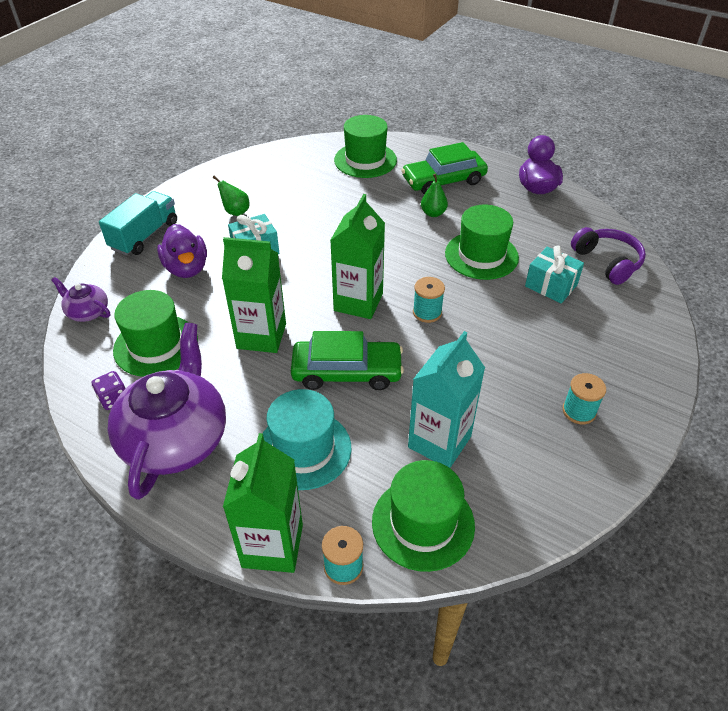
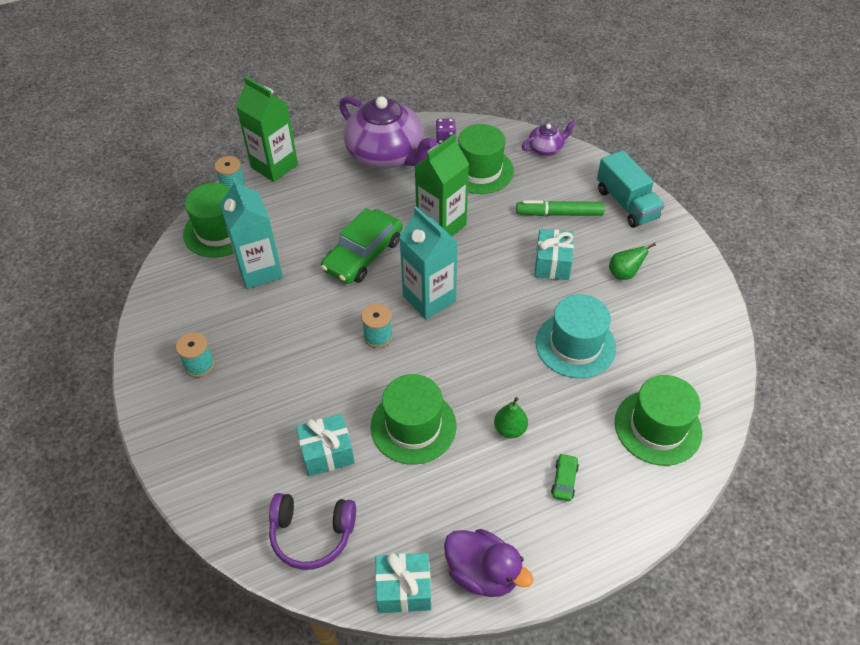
camera: 125 degrees right, 5 degrees up
(187, 268) = (559, 214): purple duck -> green marker
(304, 449) = (322, 204): turquoise hat -> turquoise hat (575, 345)
(358, 302) = (429, 298): green carton -> turquoise carton
(443, 180) = (564, 480): green car -> green car, size x0.43
(584, 210) = (404, 589): none -> turquoise gift

